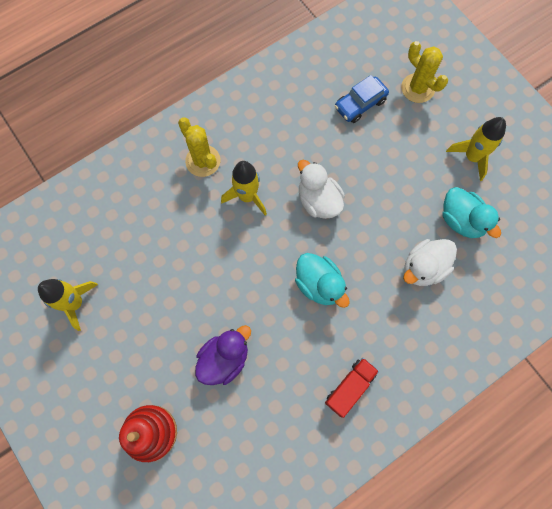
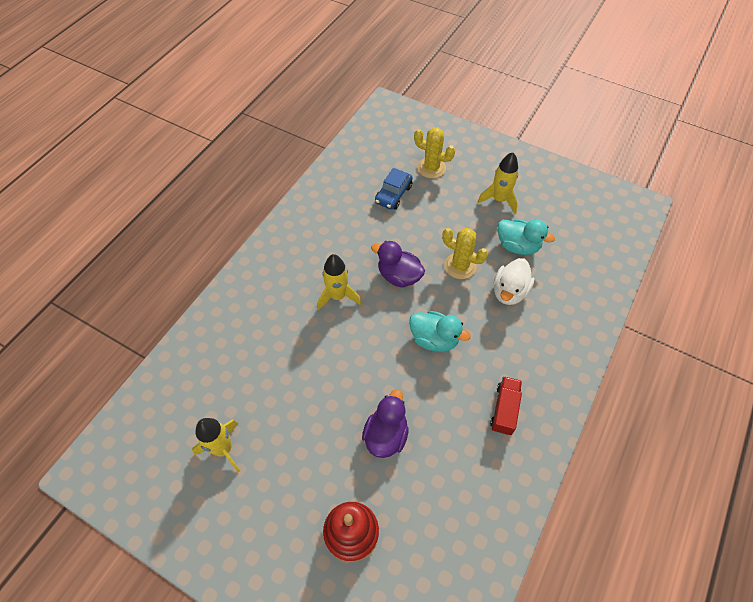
camera: 25 degrees left, 15 degrees down
(203, 161) = (285, 284): yellow cactus -> yellow cactus (460, 266)
(318, 201) = (399, 276): white duck -> purple duck

